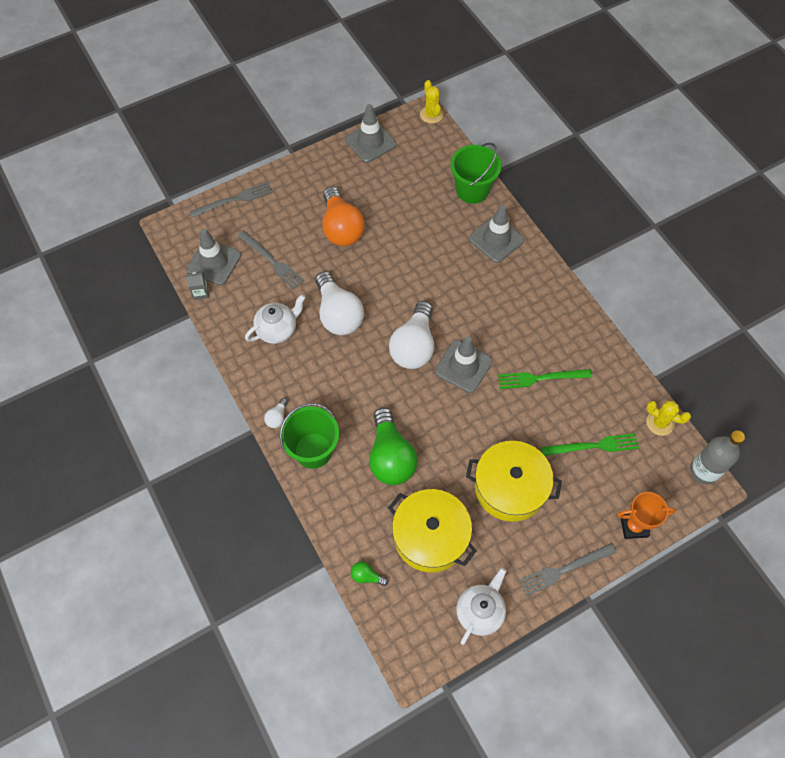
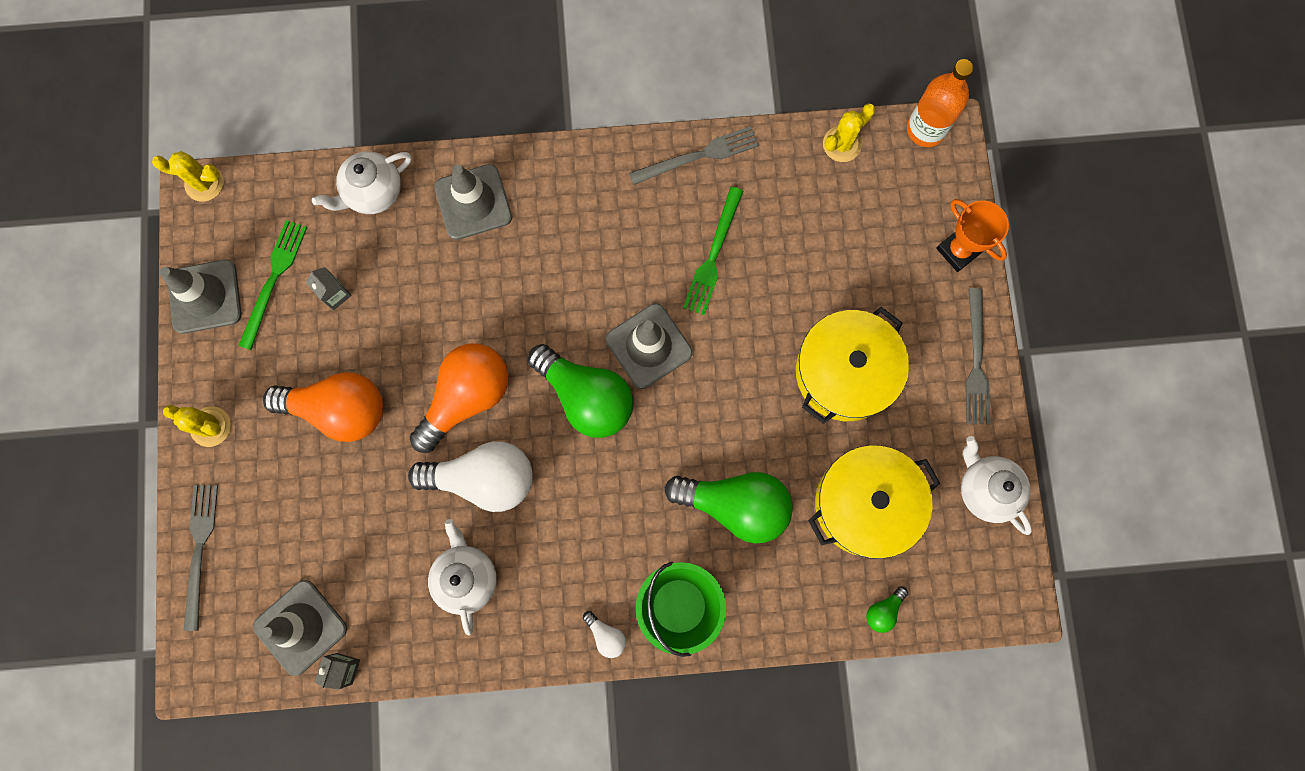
camera: 65 degrees left, 15 degrees up
(272, 261) = (343, 537): grey fork -> grey fork (698, 156)
(302, 175) = (210, 426): none -> yellow cactus
(380, 285) = (467, 398): none -> orange light bulb
(404, 198) = (335, 294): none -> grey carton
(414, 346) = (586, 397): white light bulb -> green light bulb
(472, 190) = (373, 193): green bucket -> white teapot
(593, 446) = (836, 241): green fork -> green fork (273, 280)
(634, 526) = (958, 250): orange trophy -> orange trophy turned 60 degrees counterclockwise
(704, 471) = (925, 129): grey bottle -> orange bottle

